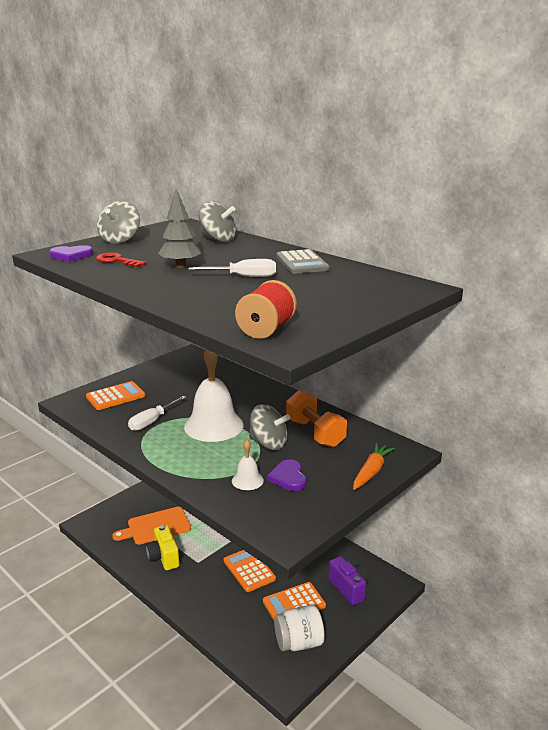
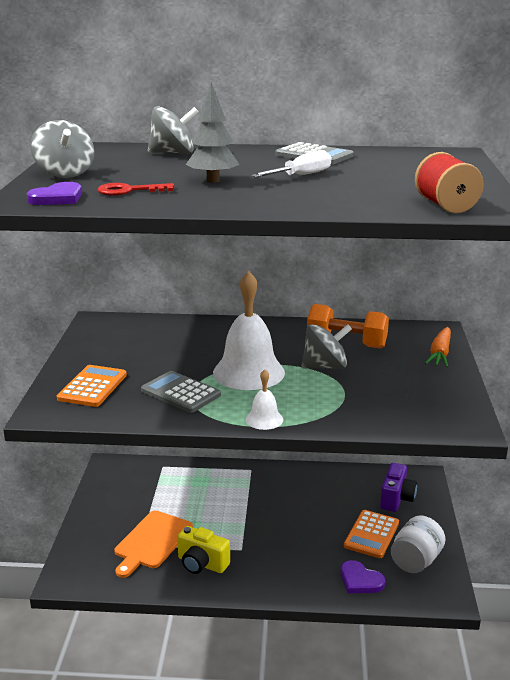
camera: 40 degrees left, 0 degrees up
(152, 421) = (180, 393): white screwdriver -> grey calculator
(247, 480) = (362, 401): white bell -> white bell (264, 419)
(249, 570) = (297, 529): orange calculator -> none
(288, 477) = (389, 384): purple heart -> purple heart (360, 580)
(349, 588) = (396, 499): purple camera -> purple camera turned 90 degrees clockwise
(371, 471) = (440, 354): orange carrot -> orange carrot turned 150 degrees counterclockwise

